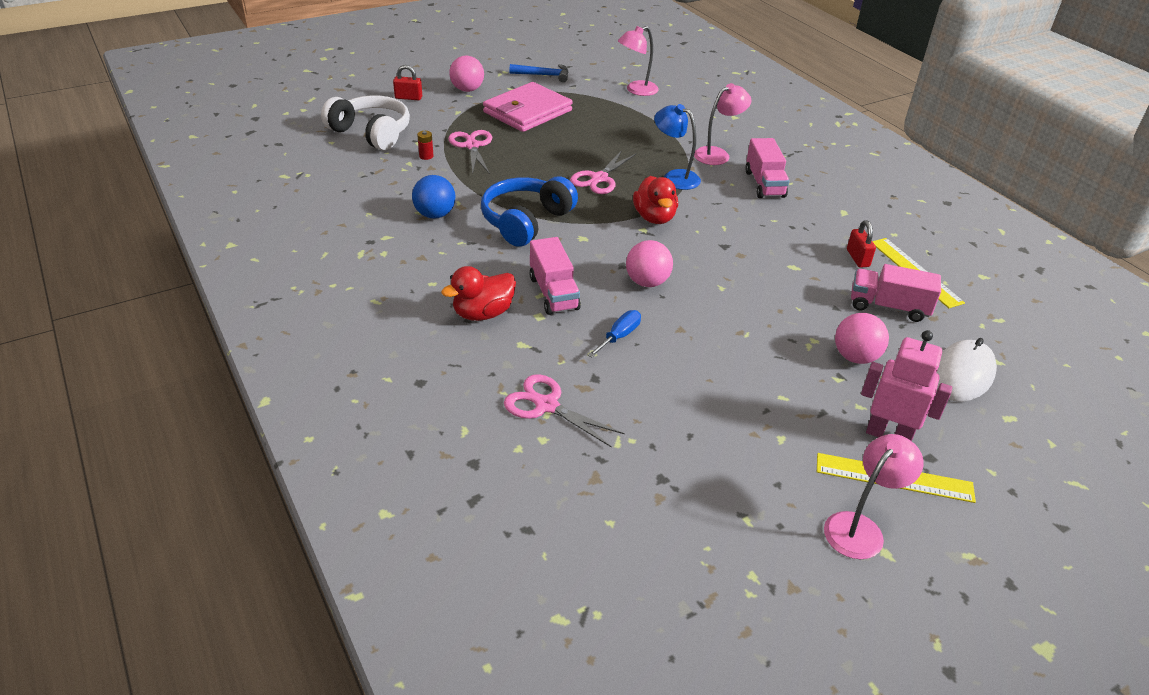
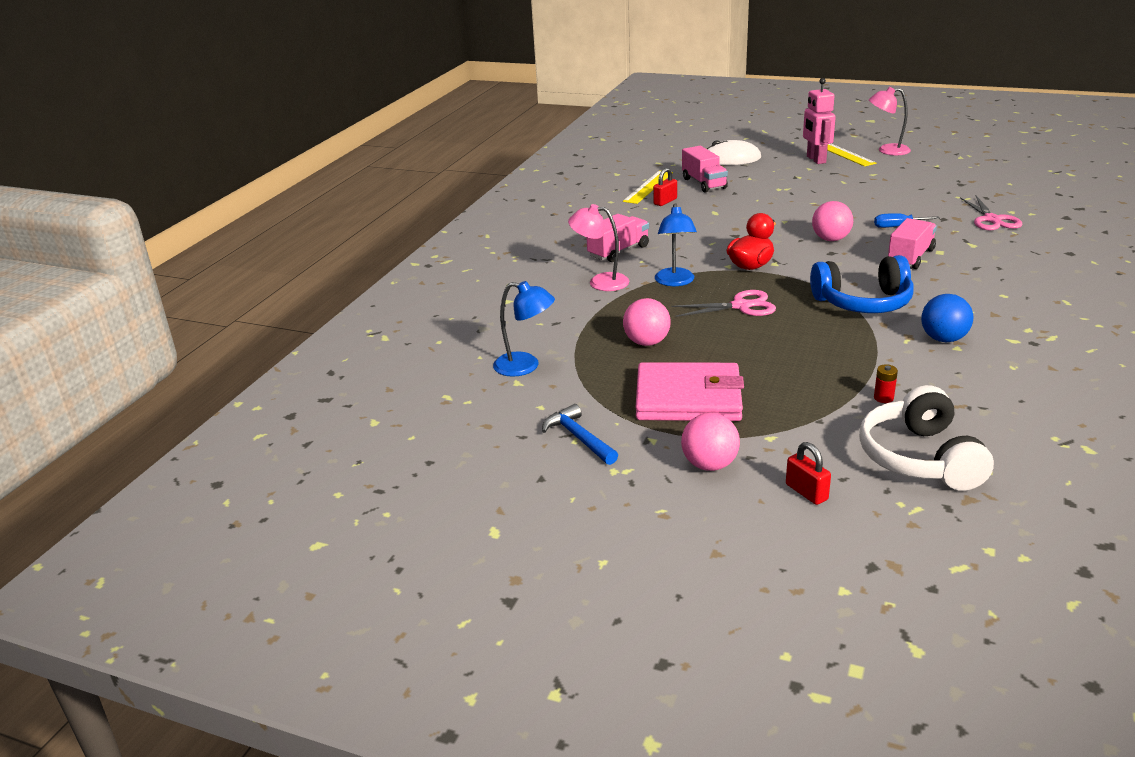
camera: 125 degrees left, 10 degrees down
(472, 146) = (815, 387): pink scissors -> none
(483, 313) = (982, 266): red duck -> none
(636, 90) = (525, 366): pink lamp -> blue lamp
(855, 357) = (771, 178): pink ball -> pink ball (646, 342)

